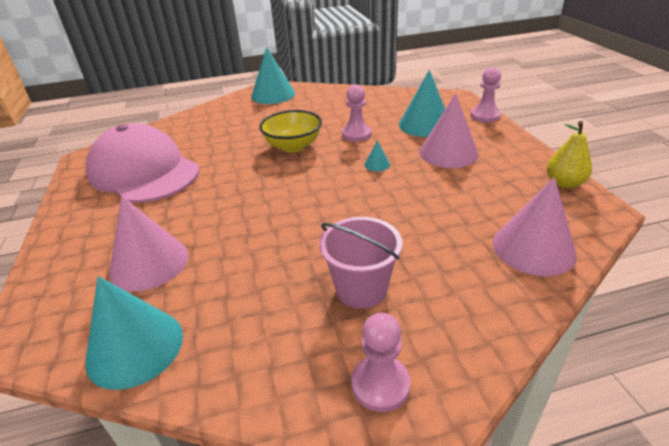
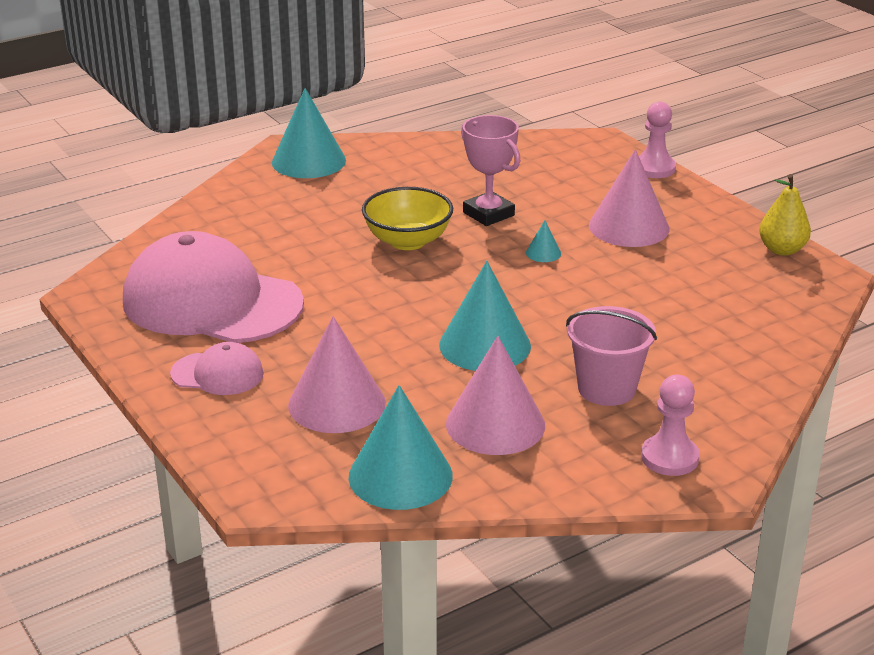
camera: 20 degrees left, 5 degrees down
(98, 224) = (217, 374): none -> pink cap
(356, 134) = (488, 214): pink pawn -> pink trophy
(425, 125) = (577, 190): turquoise cone -> turquoise cone (485, 345)
(533, 248) = (769, 324): pink cone -> pink cone (495, 424)

